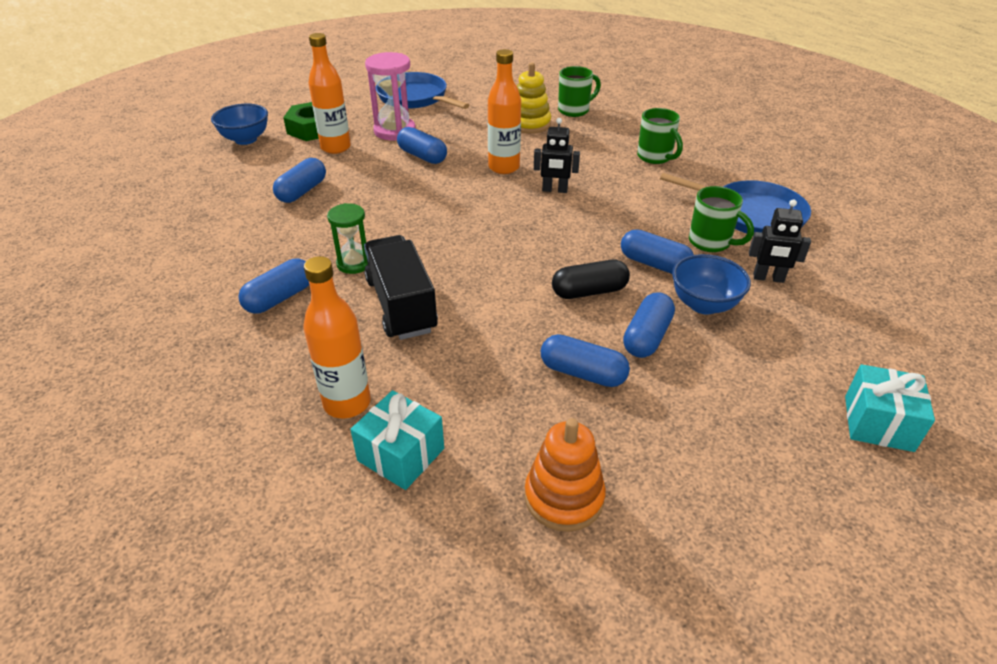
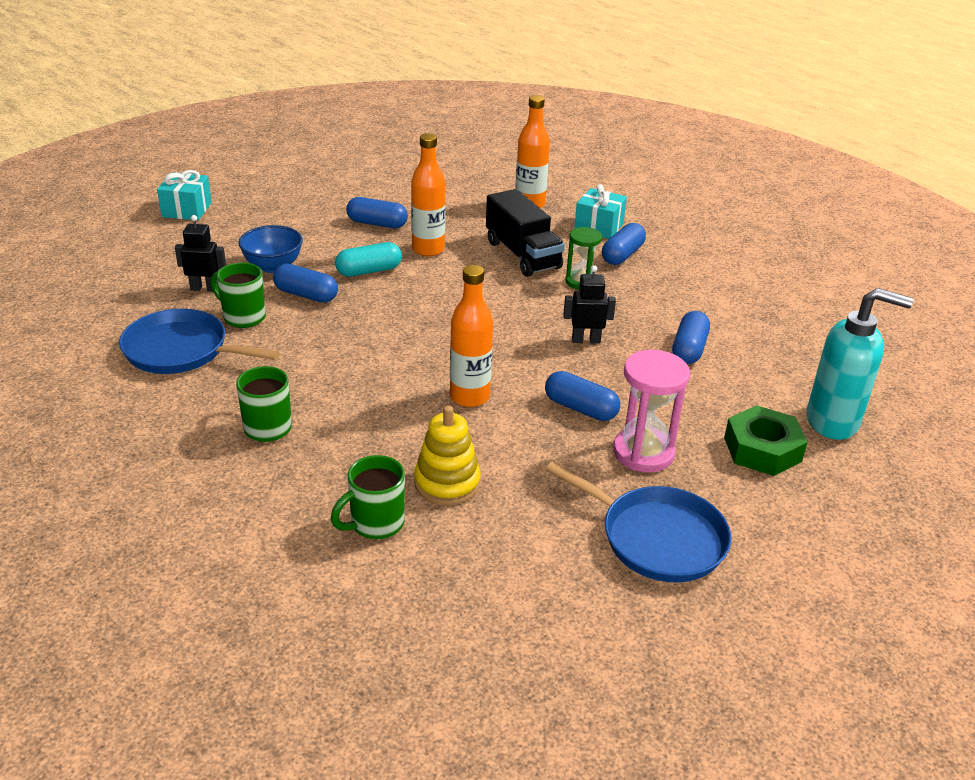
camera: 170 degrees right, 5 degrees down
(246, 139) = (833, 421): blue bowl -> turquoise soap dispenser
(336, 147) = (702, 415): orange bottle -> orange bottle (428, 249)
(401, 454) = (485, 187): turquoise gift -> turquoise gift (599, 227)
(554, 190) = (403, 368): black robot -> black robot (586, 340)
(564, 497) = (390, 178): orange stacking toy -> none
(589, 291) = (369, 271): black capsule -> turquoise capsule
(647, 337) = (326, 244): blue capsule -> none

